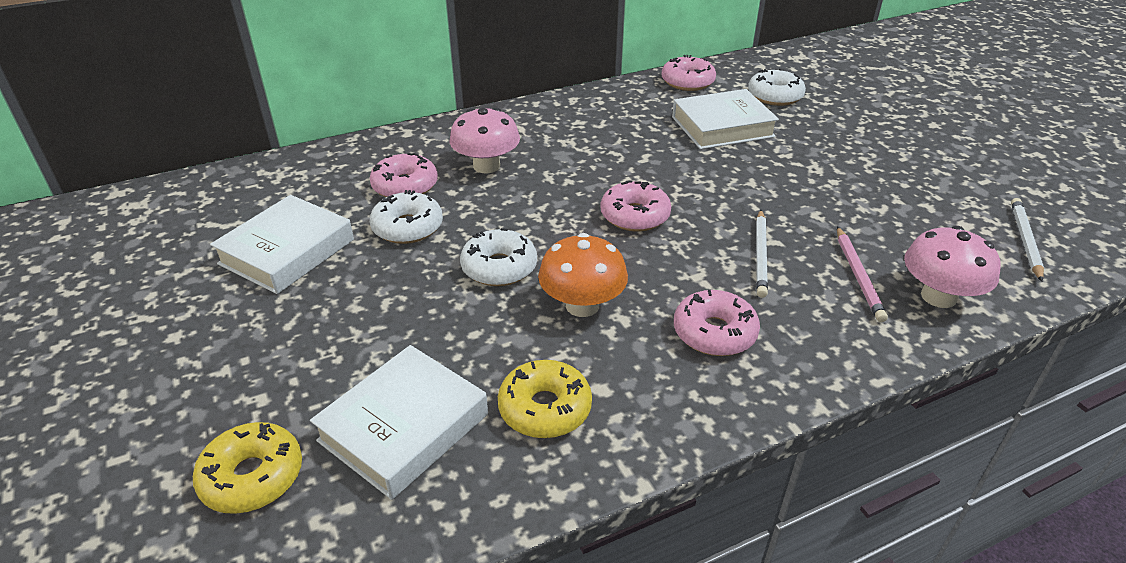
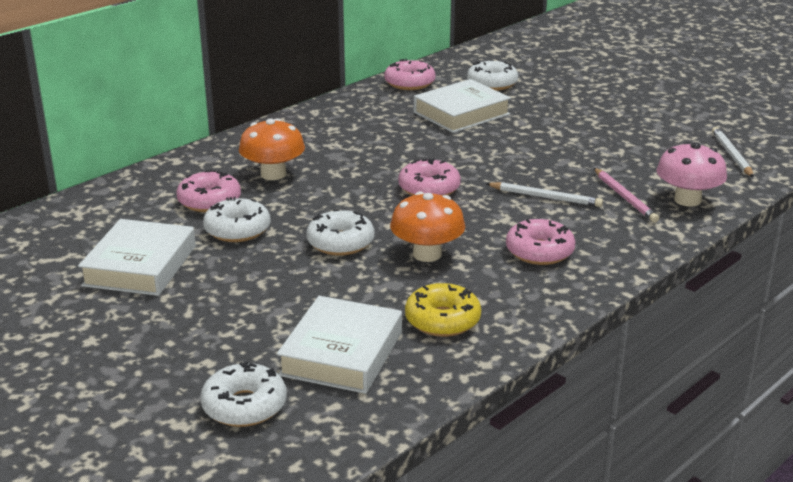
camera: 20 degrees left, 10 degrees down
(252, 477) = (244, 406): yellow donut -> white donut
(486, 166) = (273, 174): pink mushroom -> orange mushroom
(760, 255) = (545, 197): white pencil -> white pencil turned 60 degrees counterclockwise

